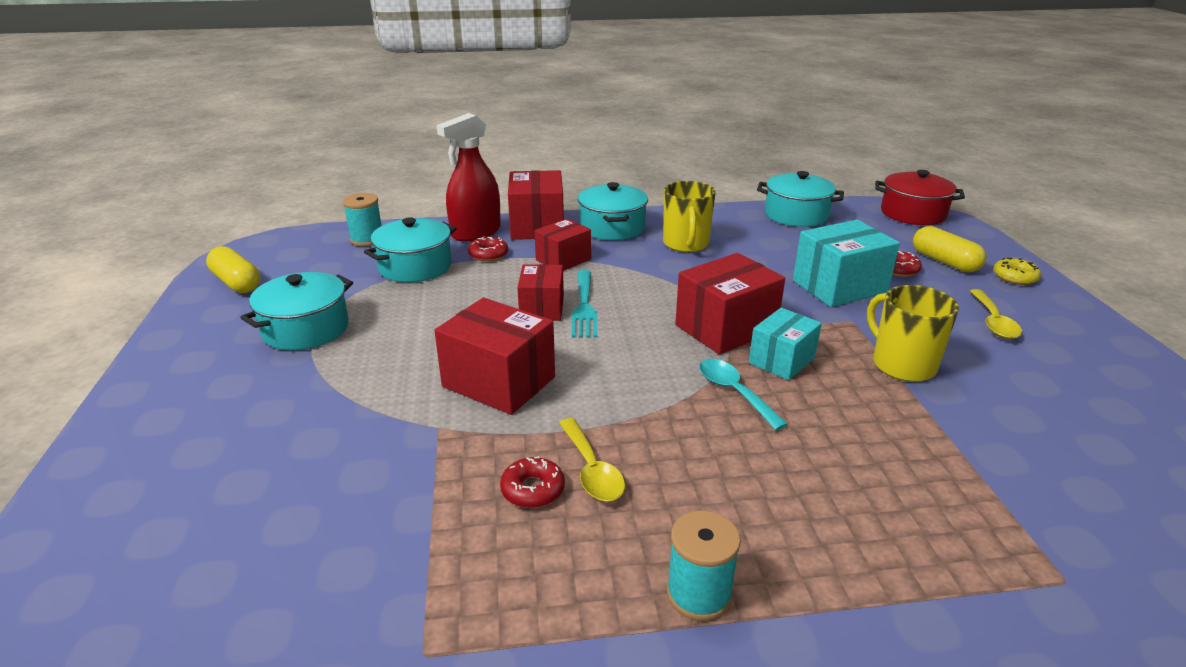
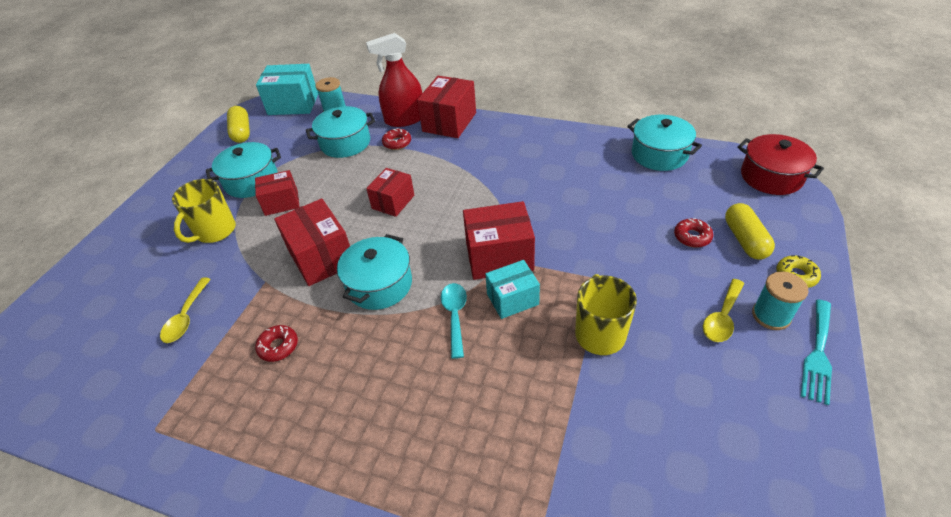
camera: 30 degrees right, 15 degrees up
(563, 259) = (441, 160): red box -> red box (281, 202)
(584, 307) = (420, 208): turquoise fork -> turquoise fork (818, 354)
(592, 470) = (319, 345): yellow spoon -> yellow spoon (186, 317)
(612, 227) = (500, 135): turquoise pot -> turquoise pot (379, 284)
(686, 244) = (541, 165): yellow mug -> yellow mug (215, 231)
(699, 594) = (305, 457): turquoise spool -> turquoise spool (771, 315)
(839, 287) = (623, 241): turquoise box -> turquoise box (293, 104)

